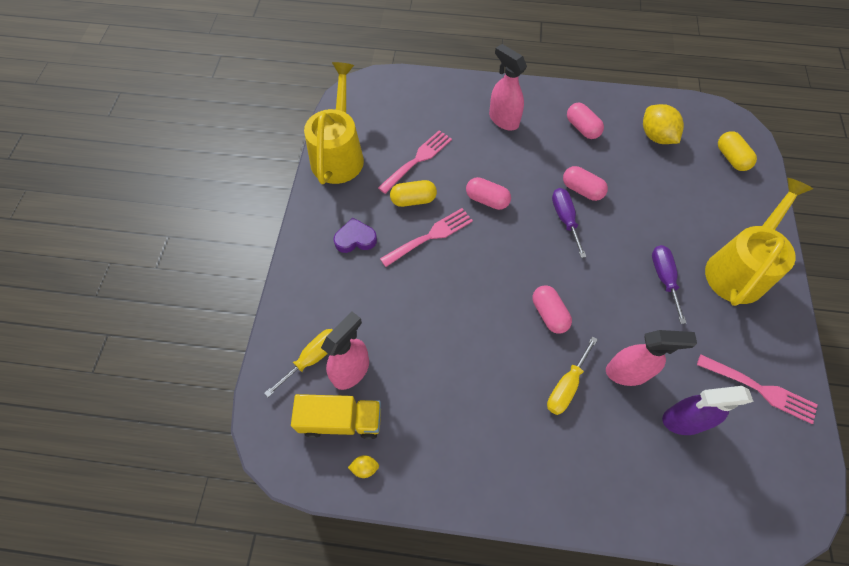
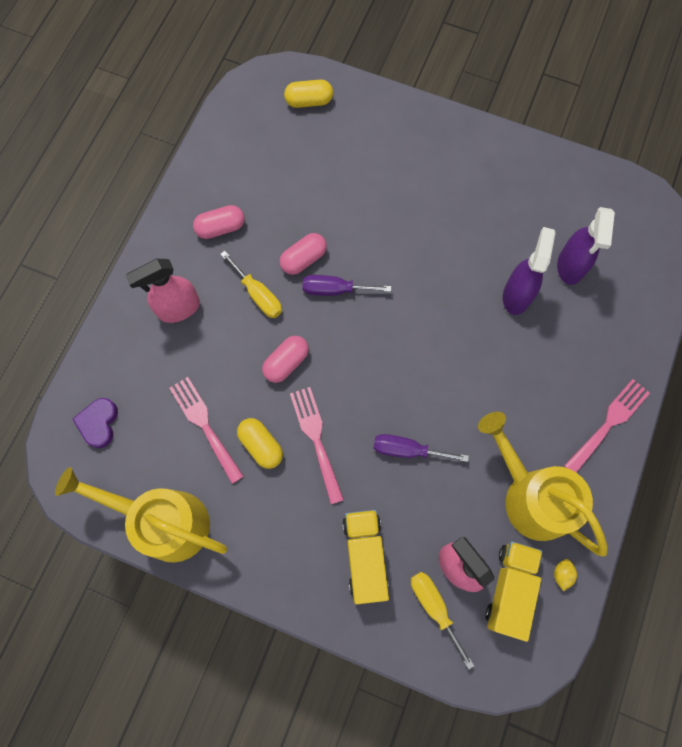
camera: 75 degrees left, 10 degrees up
(343, 294) = (364, 556): none -> yellow truck
(355, 239) = (295, 527): purple heart -> purple heart (99, 423)
(413, 200) = (261, 445): yellow capsule -> yellow capsule turned 45 degrees counterclockwise
(549, 314) = (441, 345): pink capsule -> none
(566, 386) = (518, 355): yellow screwdriver -> yellow screwdriver (258, 295)
(627, 372) = (516, 295): pink spray bottle -> purple spray bottle
(656, 136) = (258, 158): yellow lemon -> none
(664, 278) = (429, 223): purple screwdriver -> purple screwdriver (407, 450)
(739, 268) = (435, 153): yellow watering can -> yellow watering can (531, 495)
(760, 389) = (555, 191): pink fork -> pink fork (609, 423)

